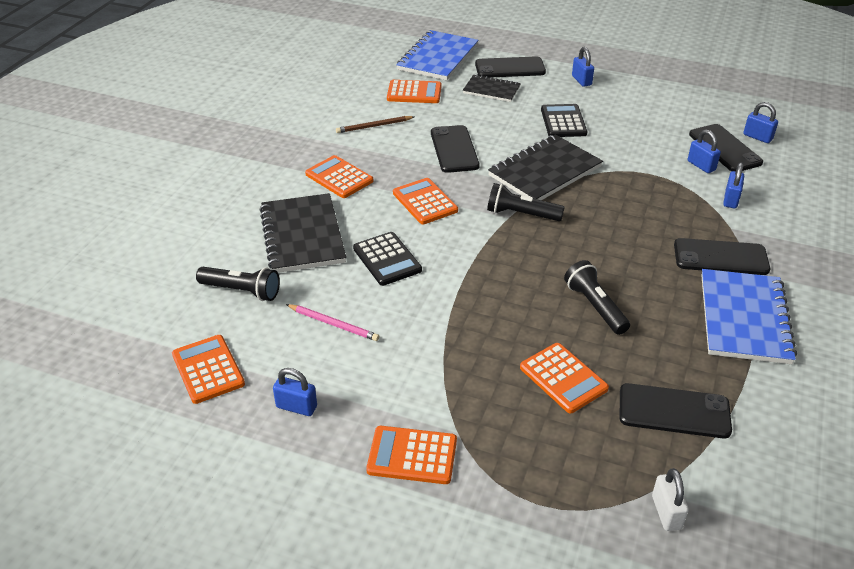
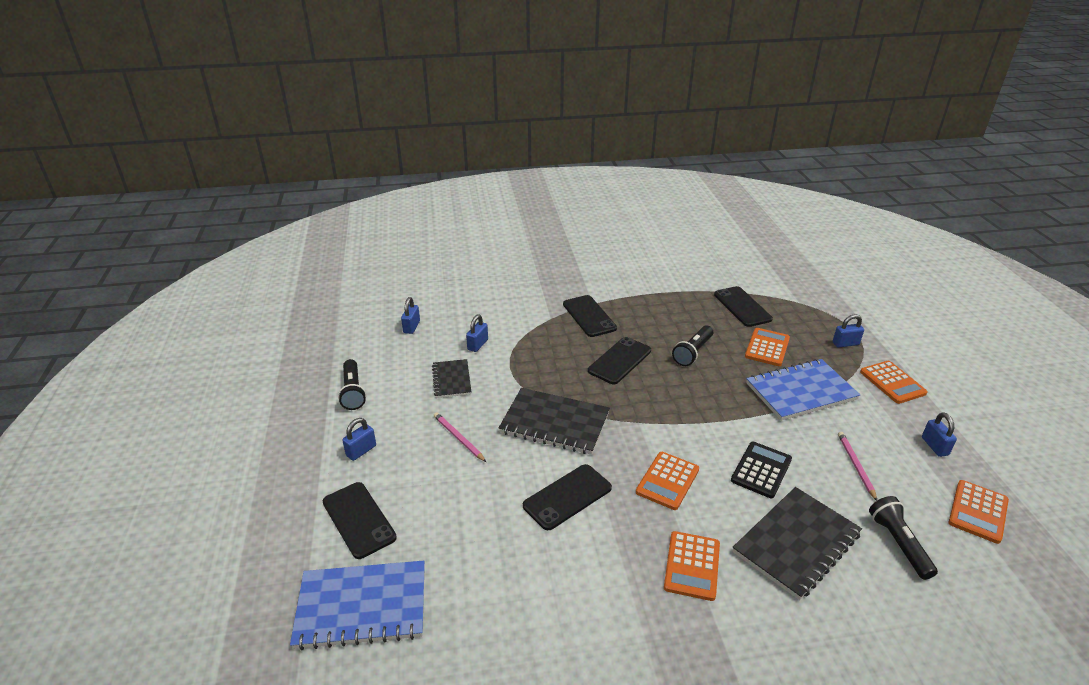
camera: 120 degrees left, 5 degrees down
(374, 126) = (575, 588): brown pencil -> none
(414, 93) = (472, 587): orange calculator -> none
(491, 90) = (423, 516): black notebook -> black notebook (451, 380)
(521, 214) = (628, 416): black flashlight -> black flashlight (353, 392)
(563, 121) = (458, 438): black calculator -> pink pencil
(666, 512) = (806, 296): white padlock -> none
(724, 148) = (442, 339): black phone -> black phone (620, 361)
(730, 200) = (515, 324): blue padlock -> blue padlock (845, 344)
(744, 318) = (640, 299): blue notebook -> blue notebook (800, 391)

